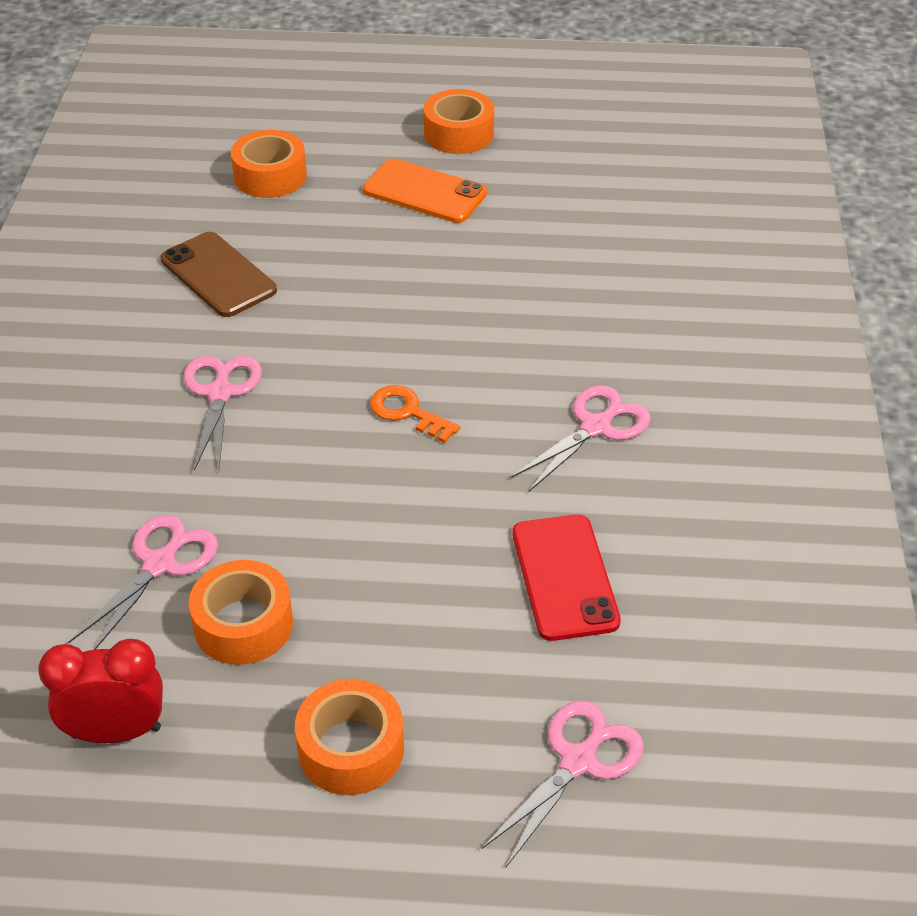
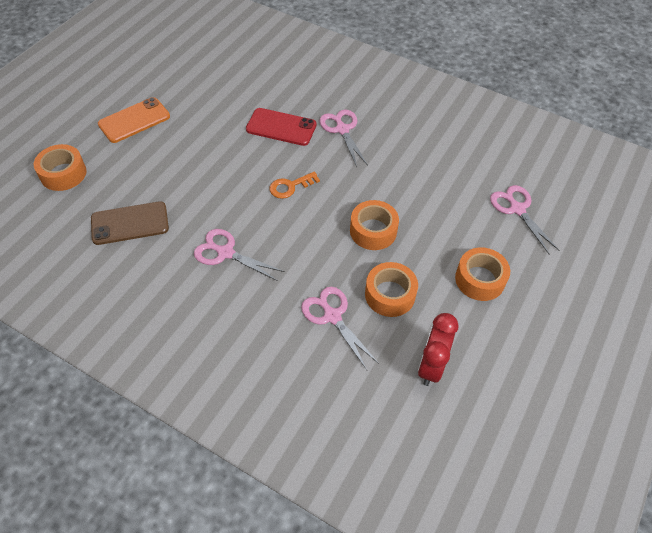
camera: 65 degrees left, 10 degrees up
(458, 134) = (99, 91): orange tape -> orange tape (373, 231)
(565, 577) = (422, 174): red phone -> red phone (281, 127)

